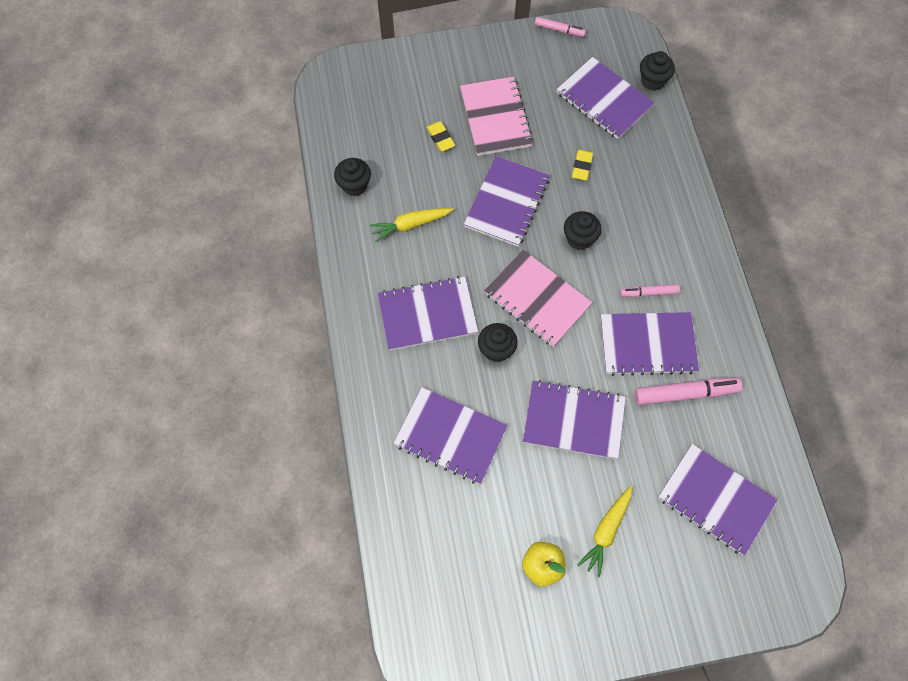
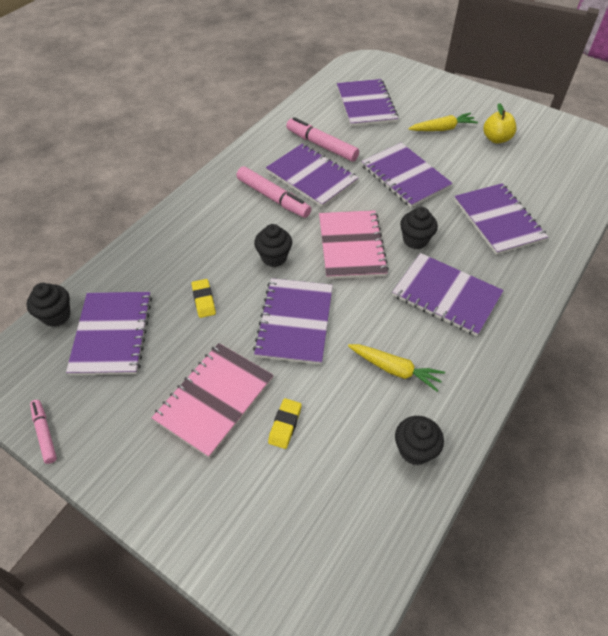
camera: 135 degrees left, 15 degrees down
(507, 203) = (294, 322): purple notebook -> purple notebook turned 60 degrees counterclockwise
(582, 166) = (204, 300): yellow eraser -> yellow eraser turned 75 degrees counterclockwise
(648, 293) = (273, 197): pink marker -> pink marker, size x1.72

